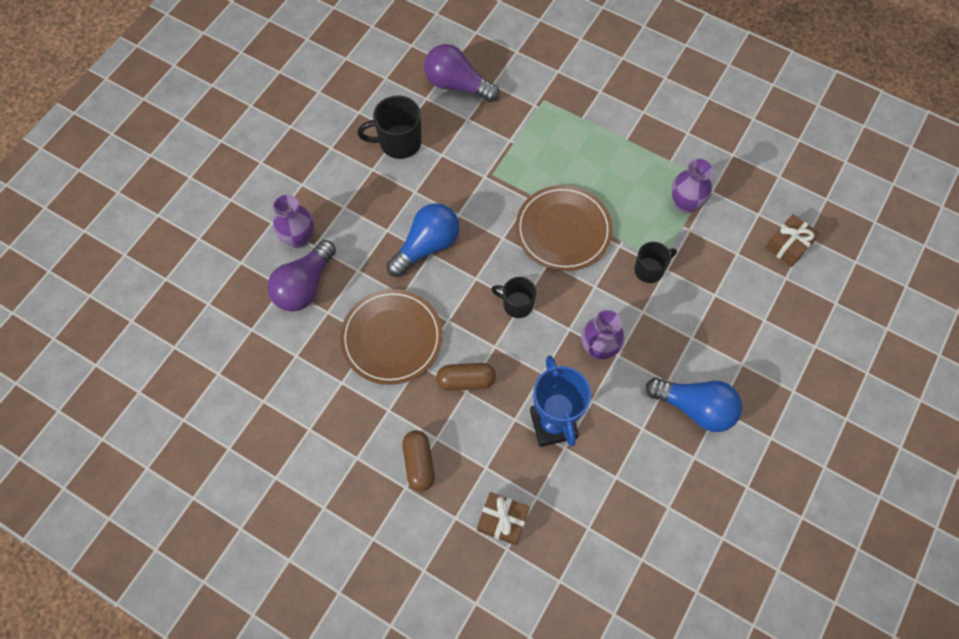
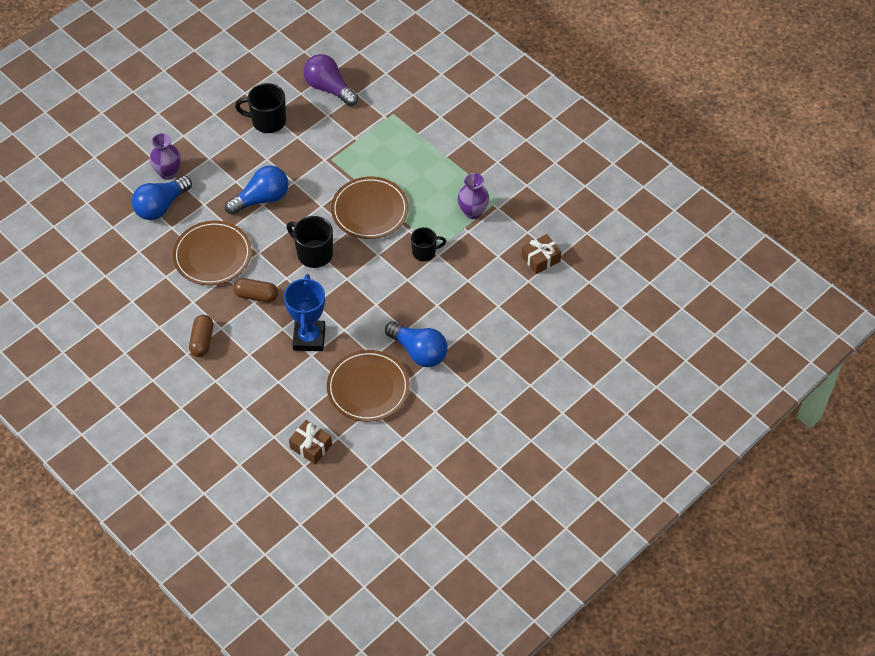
camera: 15 degrees right, 10 degrees down
(304, 286) = (161, 206): purple light bulb -> blue light bulb
(502, 520) = (248, 390): brown gift -> brown gift (311, 446)
(517, 304) = (314, 253): black mug -> black mug, size x1.52
(598, 348) = (363, 296): purple vase -> none
(652, 476) = (368, 388): none -> brown plate

